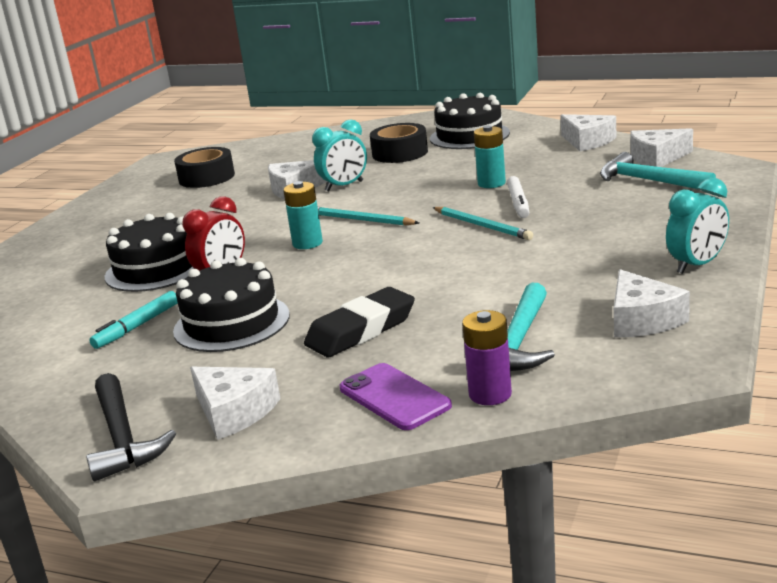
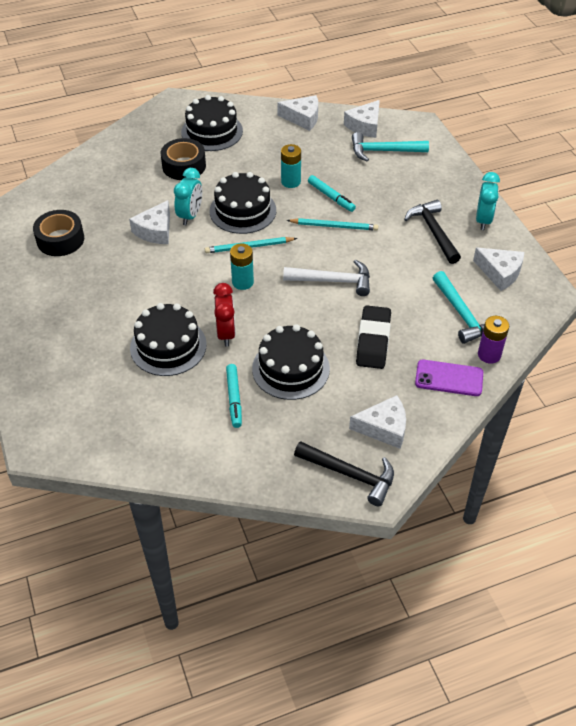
camera: 45 degrees left, 25 degrees up
(402, 193) = (243, 210): none -> black cake
(403, 268) = (333, 281): none -> white hammer
(518, 203) = (331, 197): white marker -> turquoise marker
(604, 259) = (433, 232): none -> black hammer

